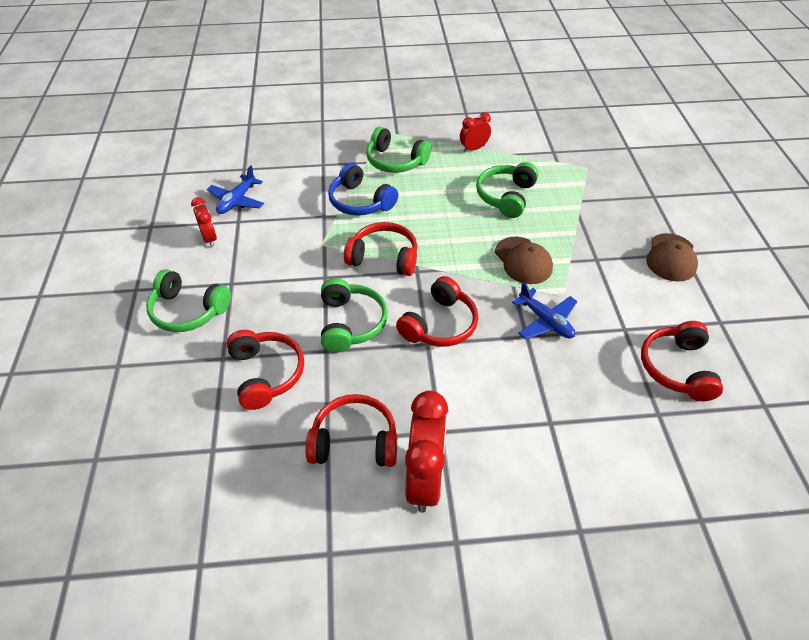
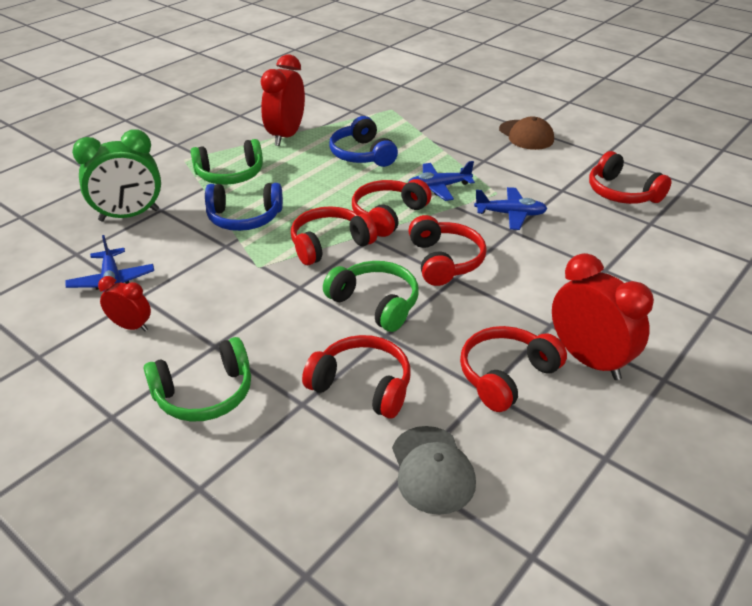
camera: 45 degrees left, 10 degrees down
(226, 461) = (432, 470): none -> grey cap
(301, 158) = (129, 215): none -> green clock
(453, 260) = (388, 215): none -> red headphones
(473, 148) = (286, 136): red clock -> red clock, size x1.84
(506, 196) = (362, 154): green headphones -> blue headphones
(523, 260) = (438, 187): brown cap -> blue plane

